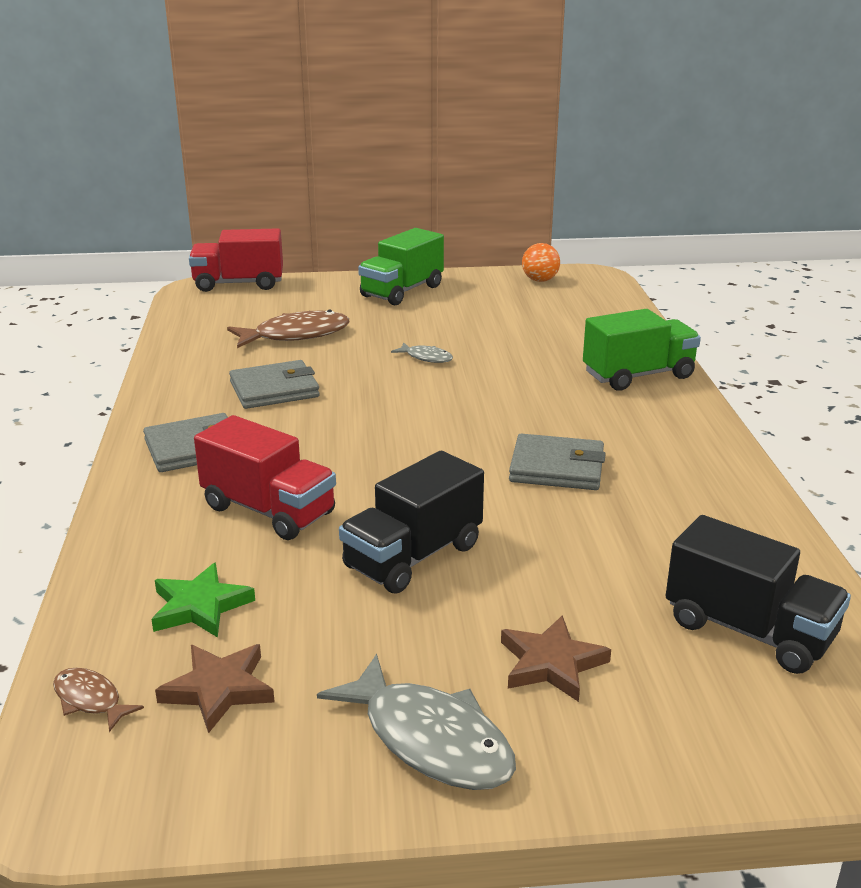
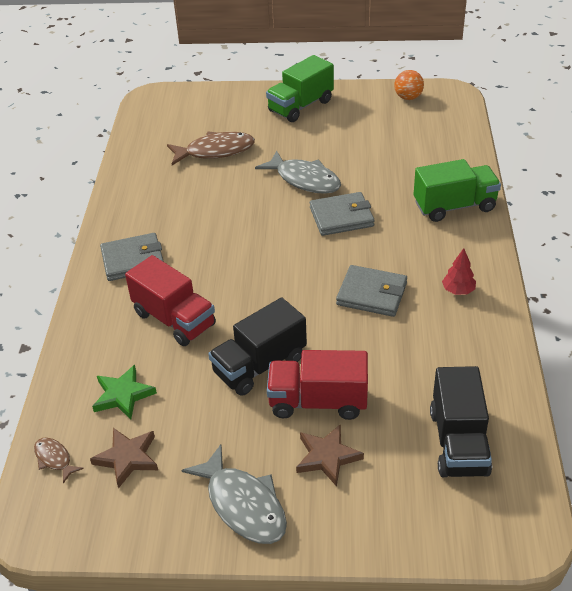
camera: 10 degrees right, 15 degrees up
(239, 284) = (182, 93): red truck -> red truck (318, 402)
(274, 389) = (193, 207): grey wallet -> grey wallet (341, 217)
(426, 357) = (304, 180): grey fish -> grey fish, size x1.98
(677, 458) = (458, 290): none -> red tree
(749, 630) = (458, 442): black truck -> black truck turned 45 degrees clockwise

